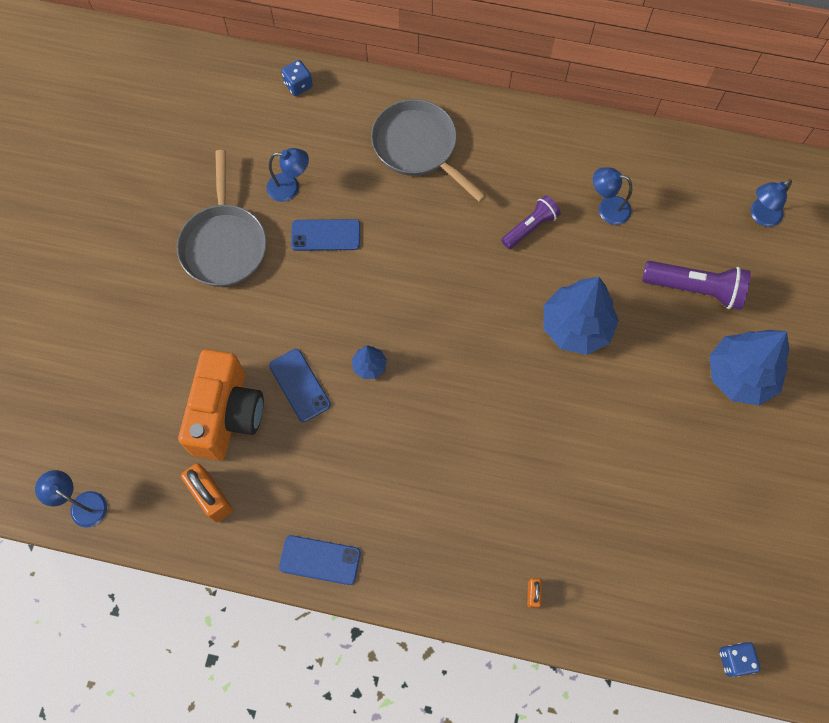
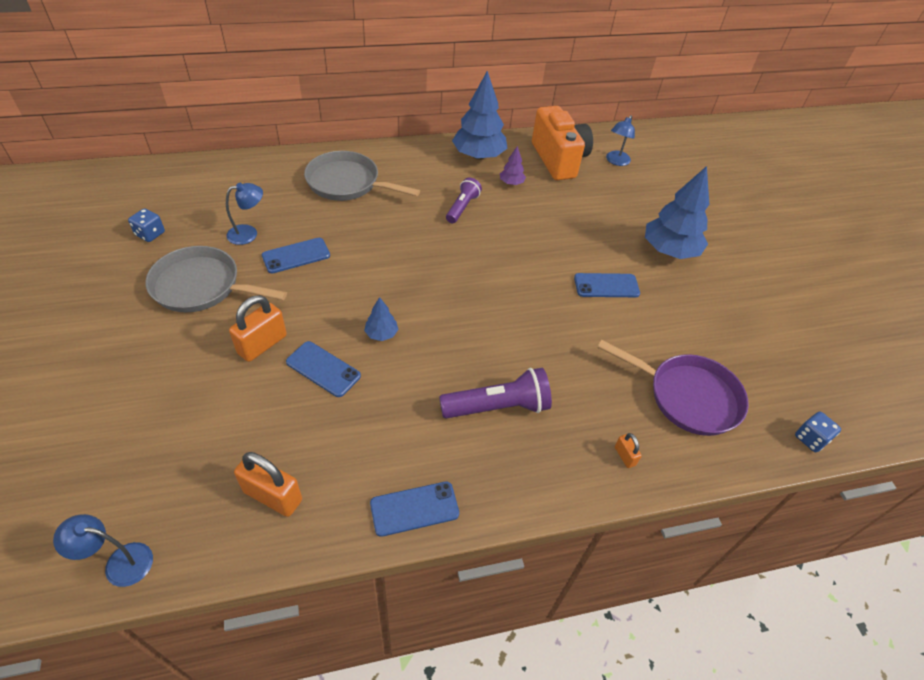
camera: 30 degrees left, 20 degrees down
(224, 243) = (202, 286): grey pan -> grey pan turned 135 degrees clockwise
(227, 414) = (259, 417): orange camera -> orange camera (558, 160)
(256, 335) = (262, 344): none -> orange padlock
(298, 85) = (227, 170): blue dice -> blue dice (150, 234)
(576, 326) = (535, 256): blue tree -> blue tree (478, 156)
(607, 208) = (511, 183): blue lamp -> purple tree
(634, 395) = (606, 286): none -> blue phone
(636, 560) = (687, 396): none -> purple pan
(695, 288) = (603, 210): purple flashlight -> purple flashlight (498, 406)

